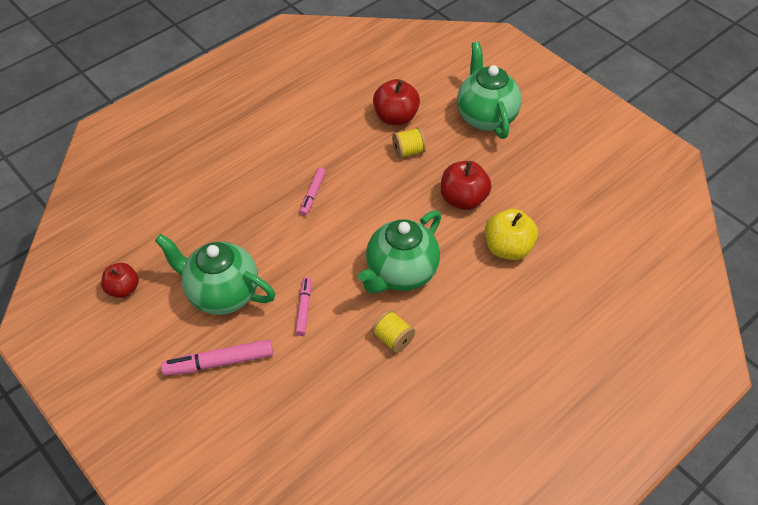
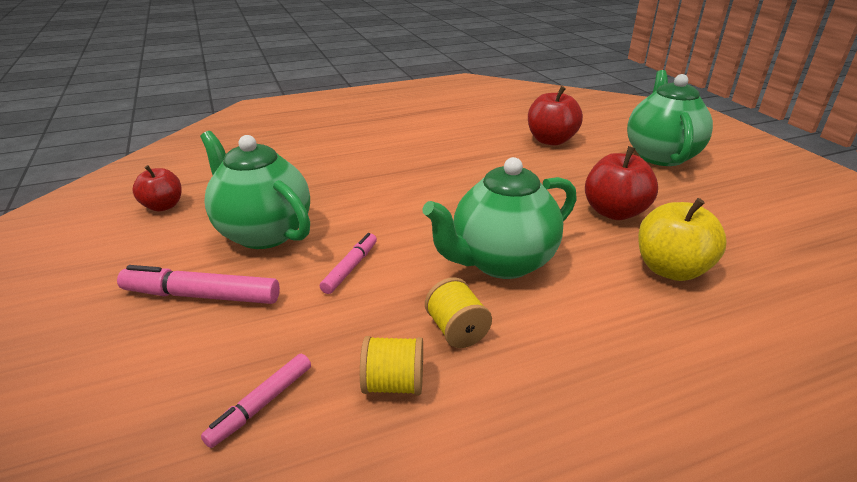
camera: 20 degrees right, 20 degrees down
(313, 194) = (426, 176): pink marker -> pink marker (261, 404)
(408, 151) = (556, 164): yellow spool -> yellow spool (393, 384)

